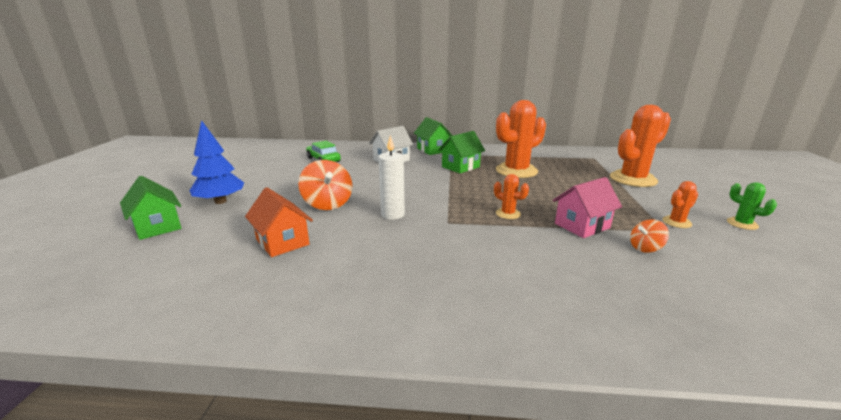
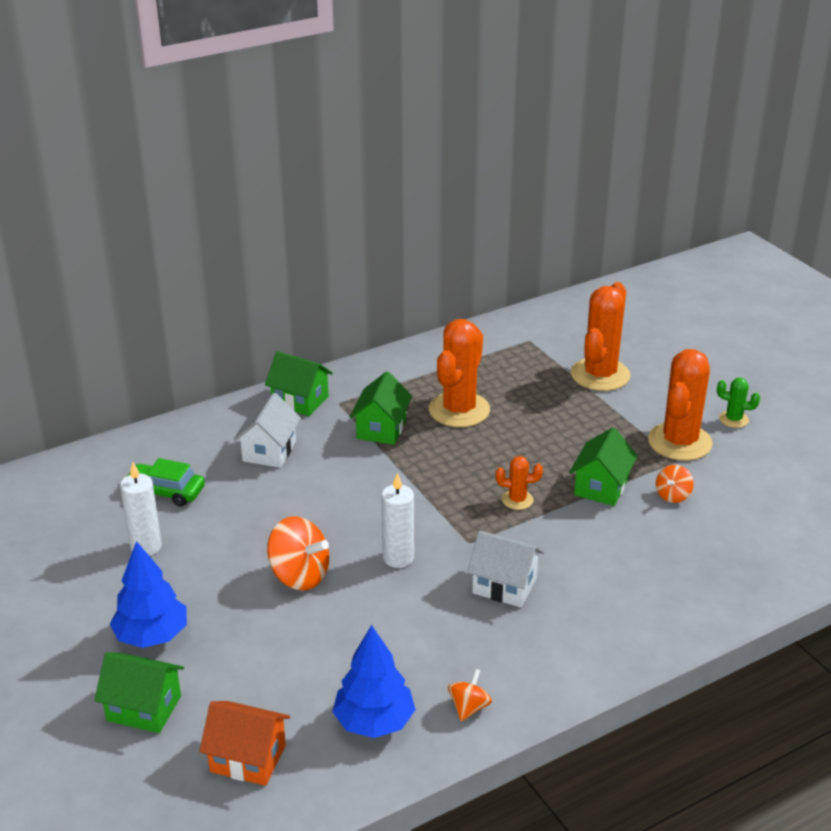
camera: 35 degrees left, 10 degrees up
(240, 289) = (374, 722): none -> blue tree
(282, 173) = (146, 546): none -> white candle
(282, 242) = (331, 653): orange house -> orange house (248, 758)
(311, 313) = (469, 707): none -> orange spinning top
(442, 251) = (504, 586): none -> white house
(582, 226) = (601, 487): pink house -> green house
(676, 222) = (679, 442): orange cactus -> orange cactus, size x2.13

